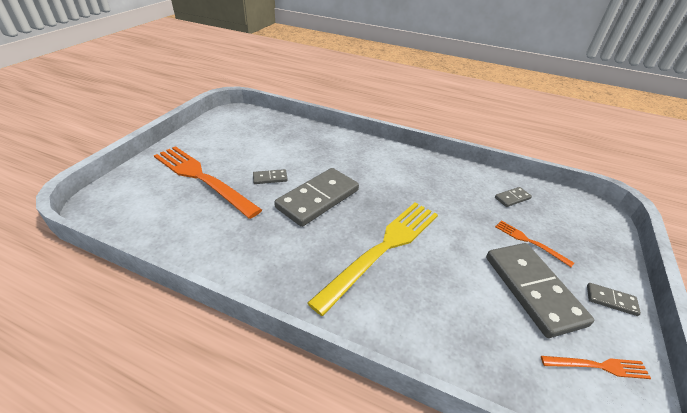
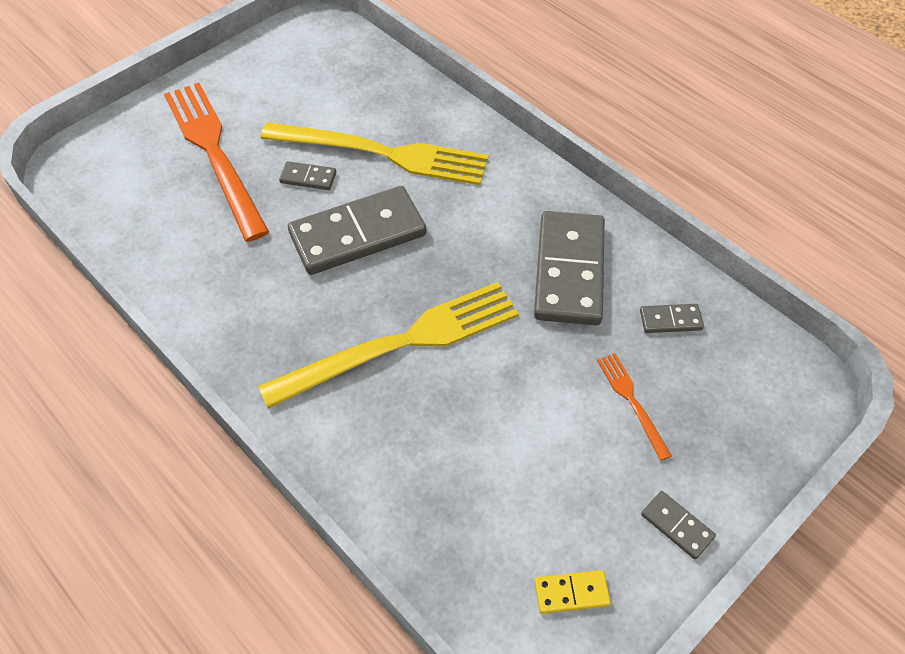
camera: 25 degrees right, 15 degrees up
(307, 158) = (382, 154): none -> yellow fork
(533, 289) = (572, 471): grey domino -> grey domino (569, 271)
(598, 366) = (571, 593): orange fork -> yellow domino

